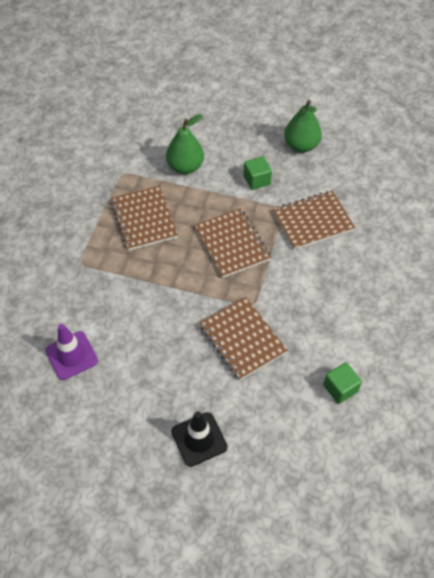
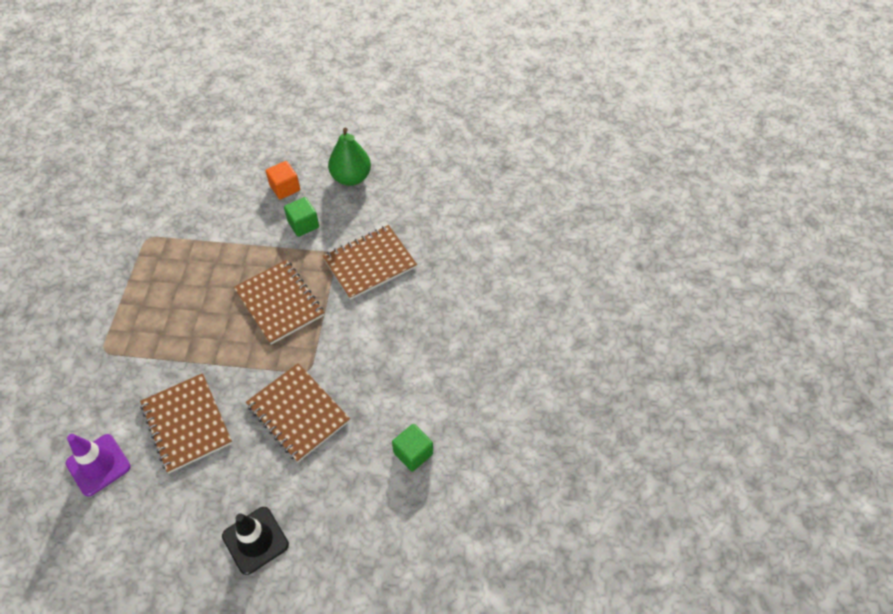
camera: 10 degrees left, 0 degrees up
(144, 219) = (175, 288): brown notebook -> brown notebook (187, 423)
(185, 167) = (220, 220): green pear -> none
(243, 147) = (285, 188): none -> orange cube

